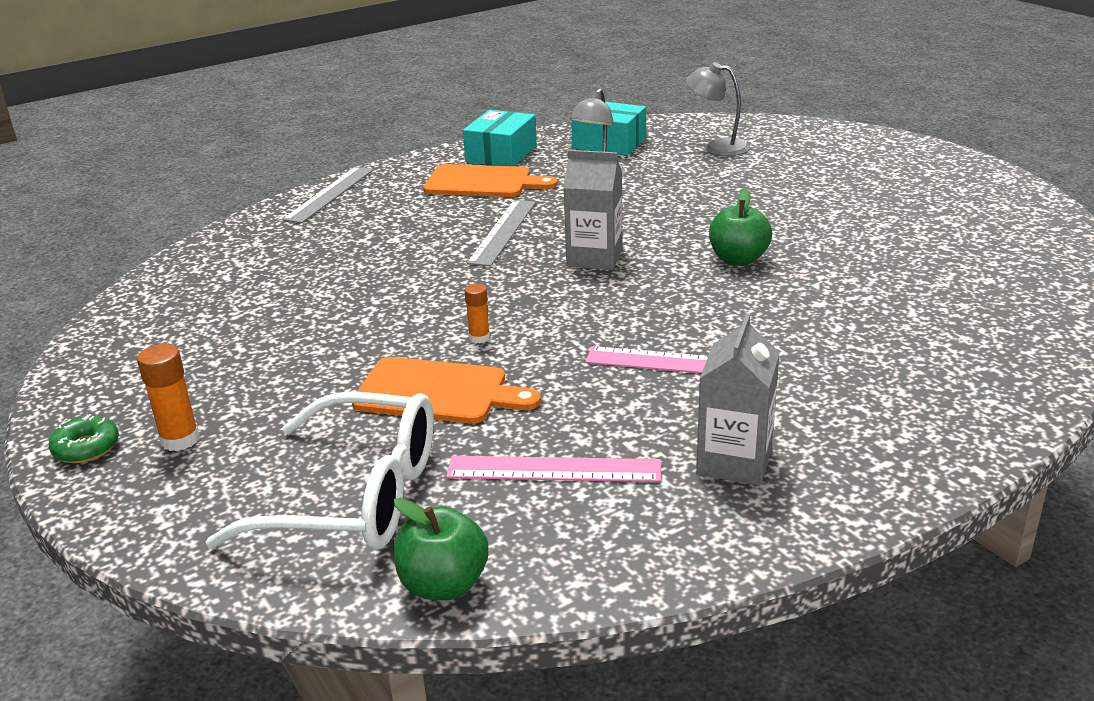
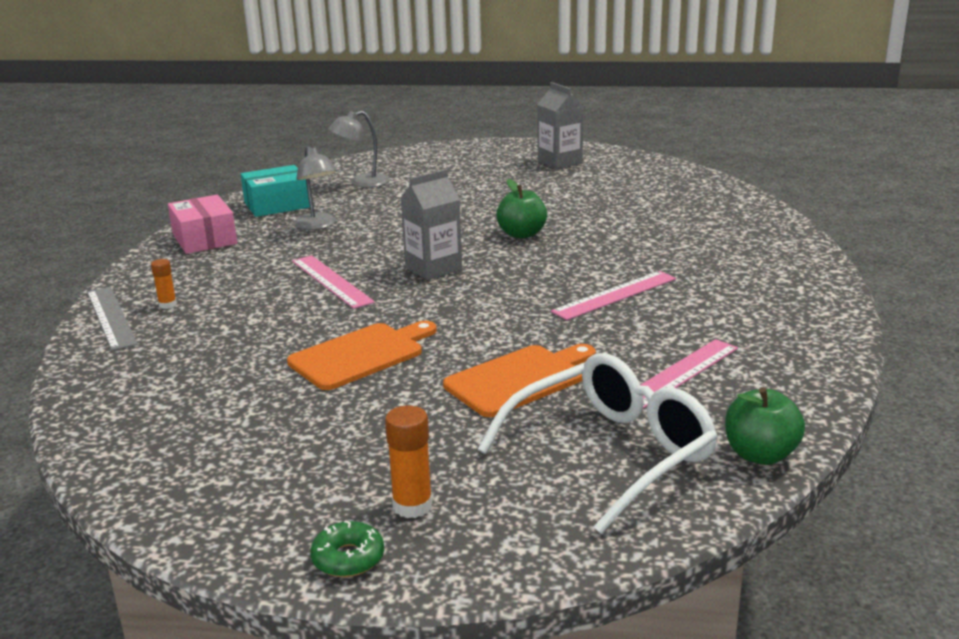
camera: 50 degrees left, 5 degrees down
(479, 338) = (470, 341): orange glue stick -> orange glue stick (167, 305)
(483, 182) = (236, 260): orange cutting board -> orange cutting board (361, 355)
(501, 154) = (204, 239): turquoise box -> pink box
(503, 232) = (331, 281): grey ruler -> pink ruler
(734, 461) = (745, 321): grey carton -> grey carton (560, 162)

